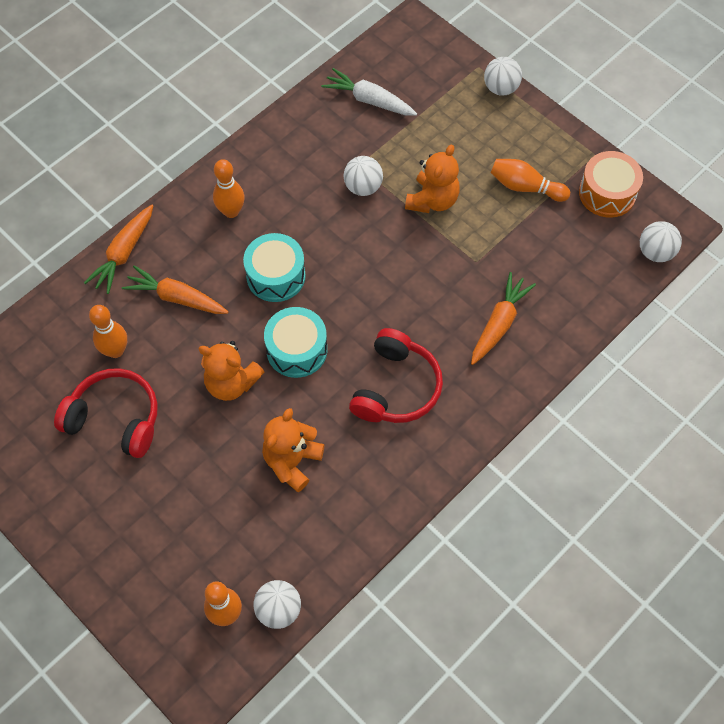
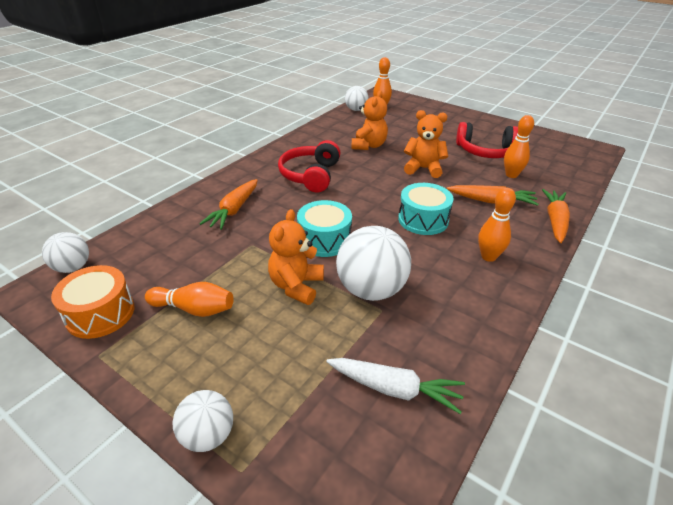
camera: 170 degrees right, 25 degrees down
(297, 350) = (387, 185): turquoise drum -> turquoise drum (324, 240)
(363, 187) = (371, 290): white ball -> white ball, size x1.72

